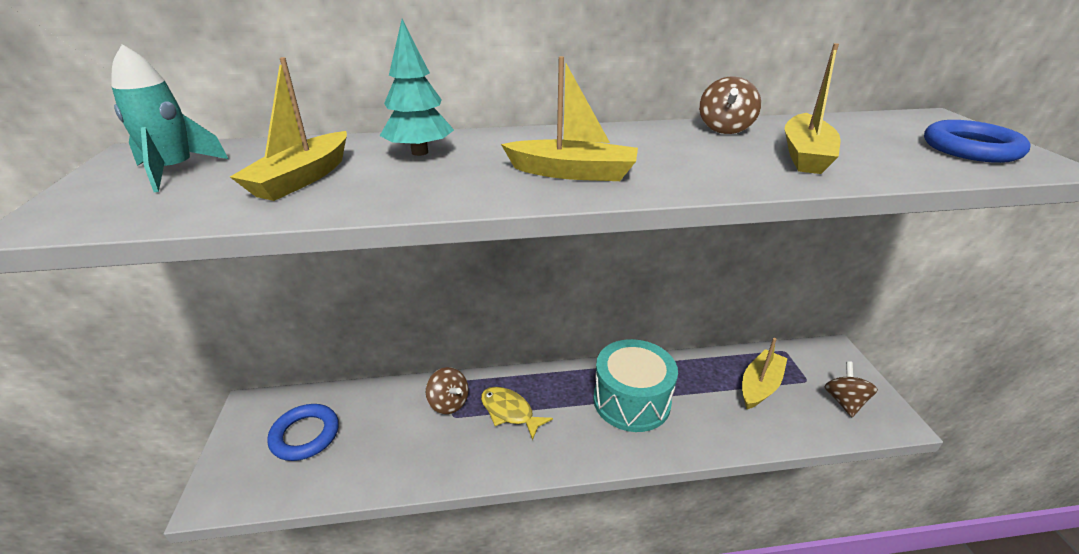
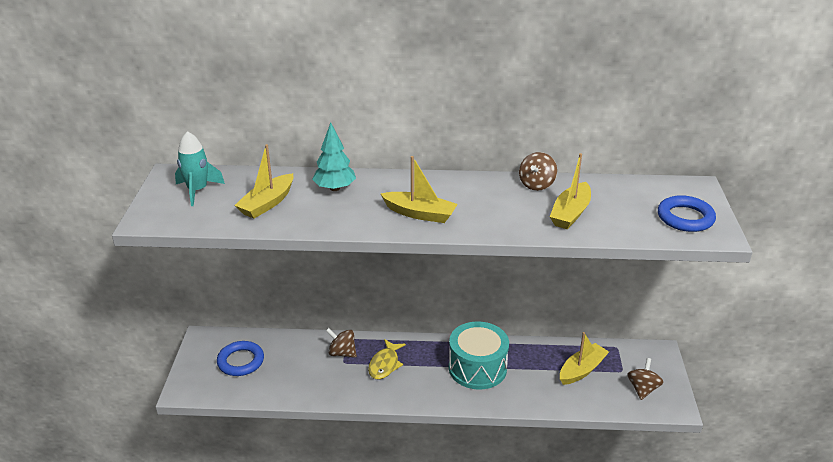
camera: 10 degrees right, 0 degrees up
(448, 403) = (342, 353): brown spinning top -> brown spinning top turned 150 degrees clockwise
(509, 412) = (385, 364): yellow fish -> yellow fish turned 120 degrees counterclockwise

